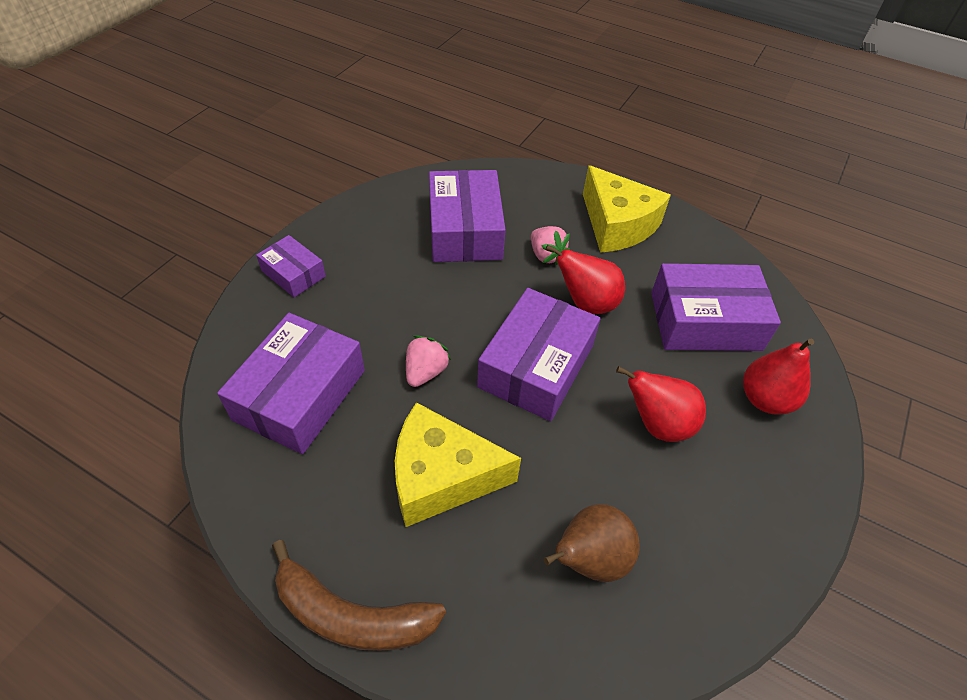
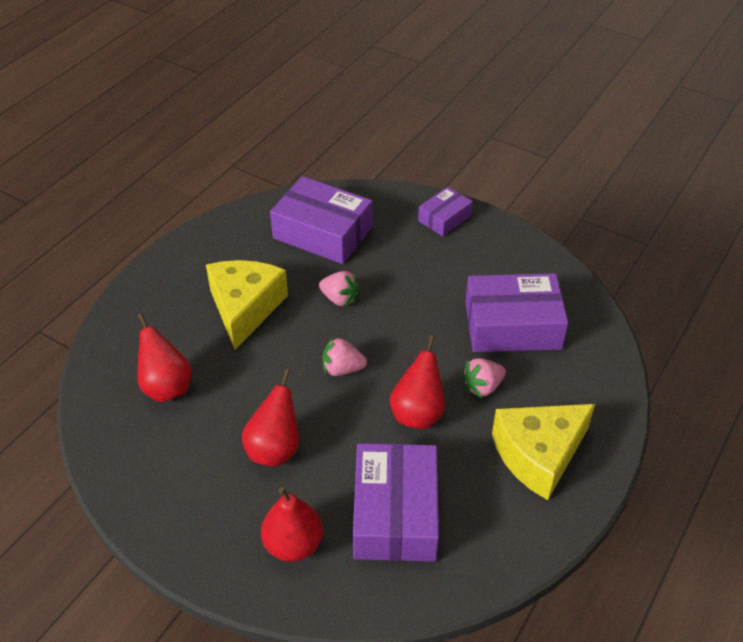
camera: 95 degrees right, 5 degrees down
(351, 614) = (158, 268): brown banana -> none
(536, 366) = (342, 369): purple box -> pink strawberry
(589, 559) = (167, 387): brown pear -> red pear

